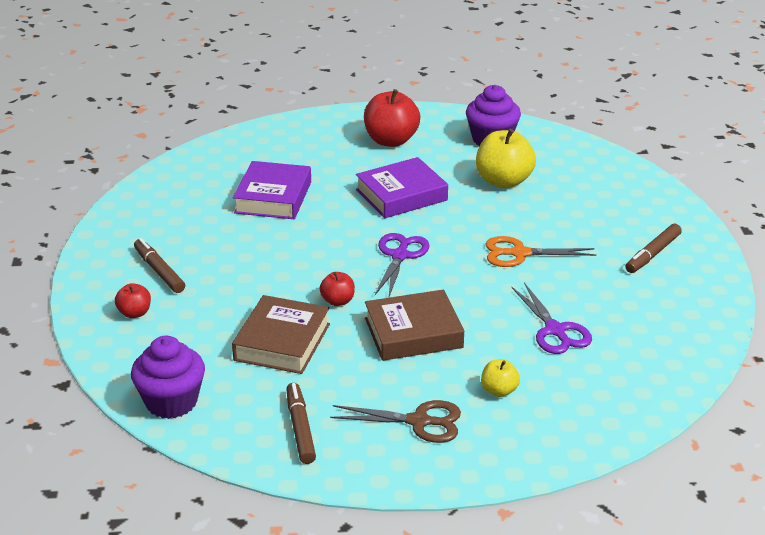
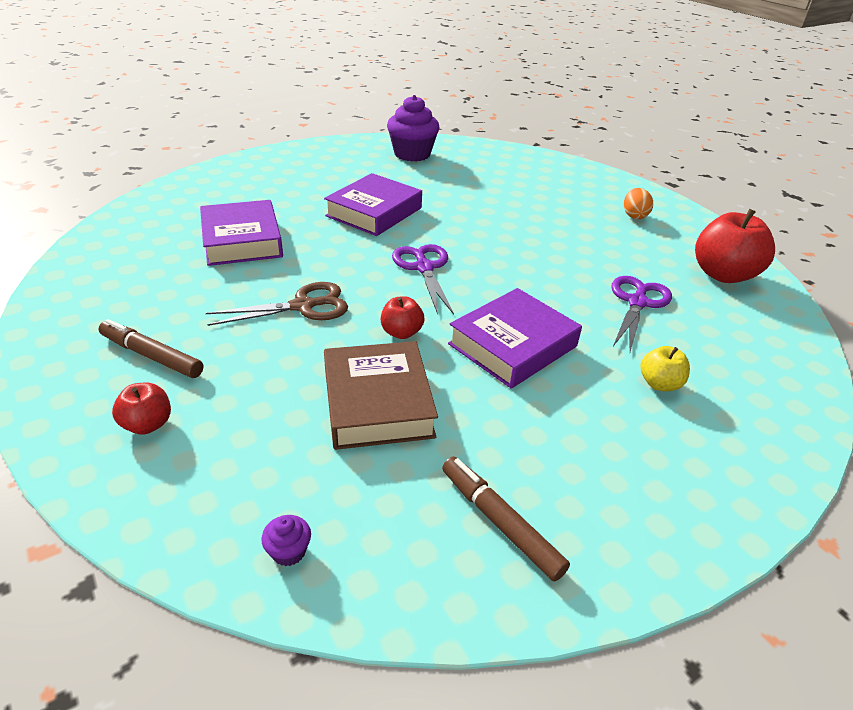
camera: 30 degrees left, 5 degrees up
(171, 402) = (289, 551): purple cupcake -> purple cupcake, size x0.41
(391, 141) = (323, 169): red apple -> red apple (722, 274)
(413, 333) = (512, 345): brown book -> purple book
(419, 422) = (623, 454): brown scissors -> brown scissors (303, 306)
(503, 181) = (454, 183): yellow apple -> none
(520, 253) = (531, 240): orange scissors -> none
(555, 330) = (637, 303): purple scissors -> purple scissors turned 105 degrees counterclockwise
(652, 254) = (634, 216): brown marker -> orange egg

